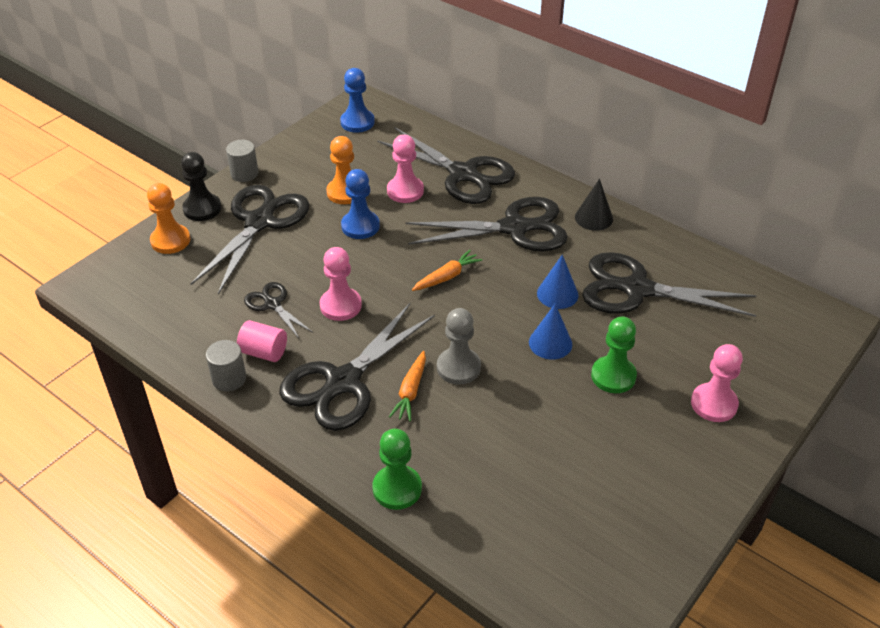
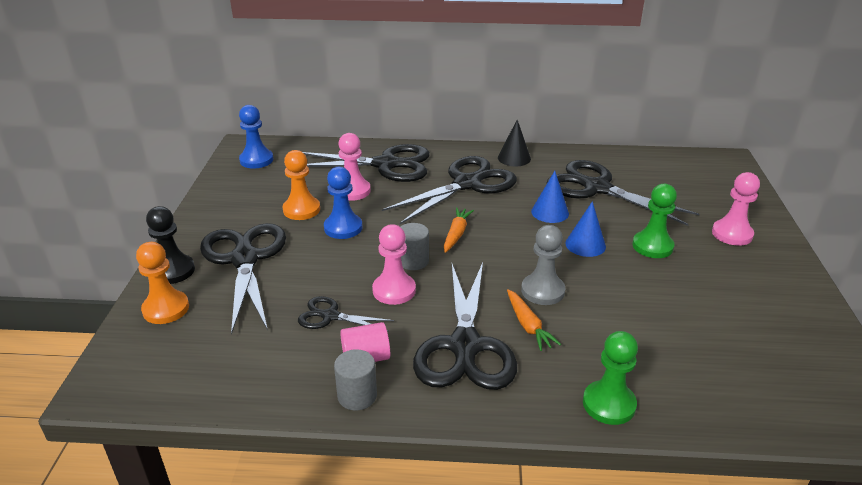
camera: 35 degrees left, 10 degrees down
(244, 174) = (188, 229): grey cylinder -> grey cylinder (413, 261)
(637, 289) = (597, 188): black scissors -> black scissors turned 60 degrees clockwise

